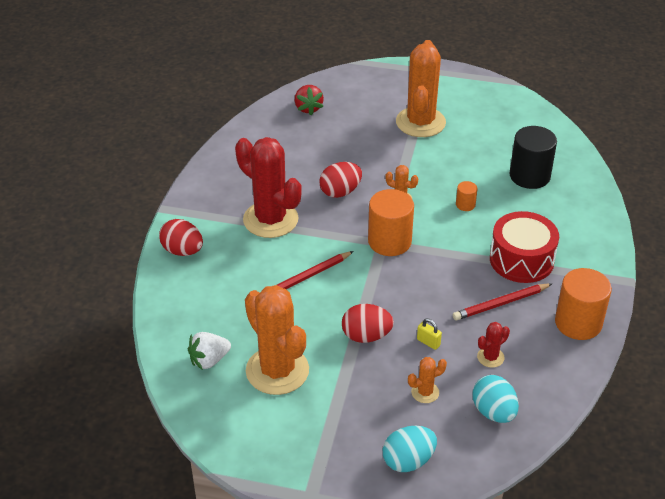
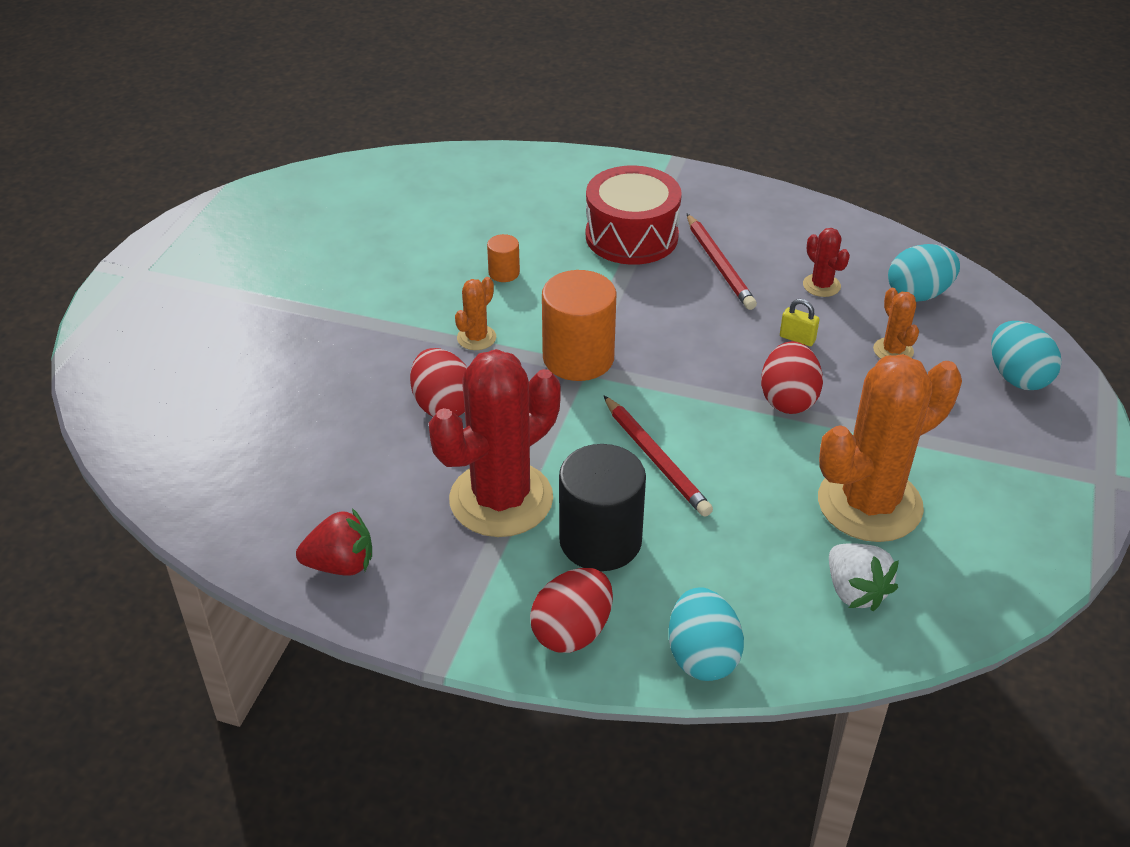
camera: 85 degrees left, 0 degrees up
(166, 298) = (702, 656): none -> turquoise egg
(308, 108) = (181, 433): red strawberry -> red strawberry (341, 564)
(420, 122) = (280, 298): orange cactus -> none
(428, 342) = (797, 338): yellow padlock -> yellow padlock turned 75 degrees clockwise
(529, 176) = (451, 206): black cylinder -> black cylinder (600, 540)
(578, 323) = (754, 207): orange cylinder -> none

